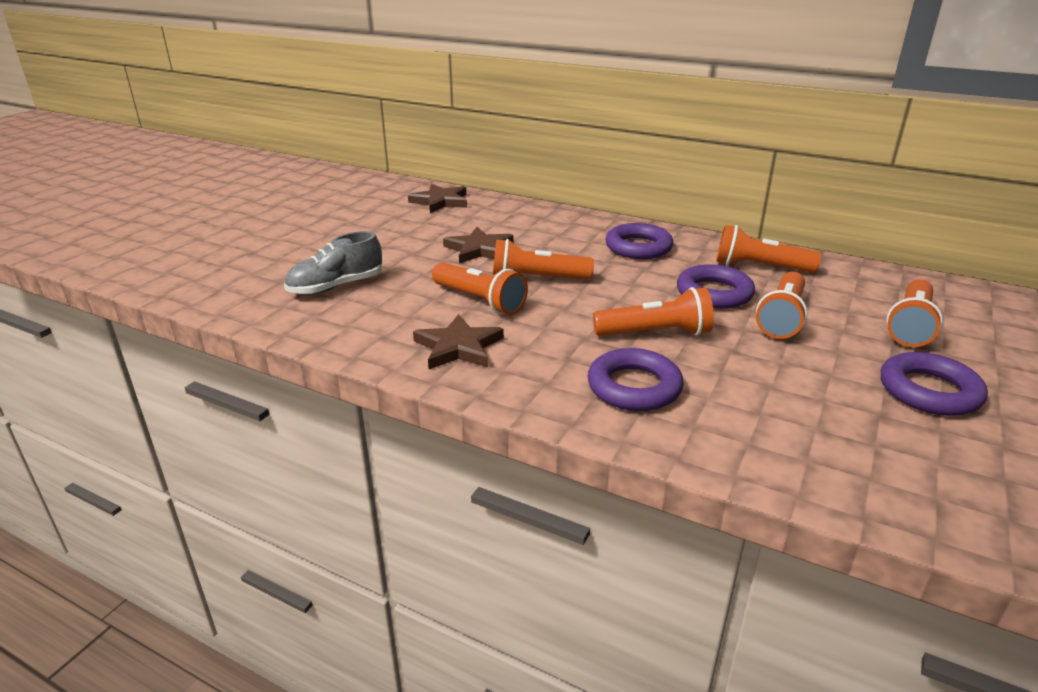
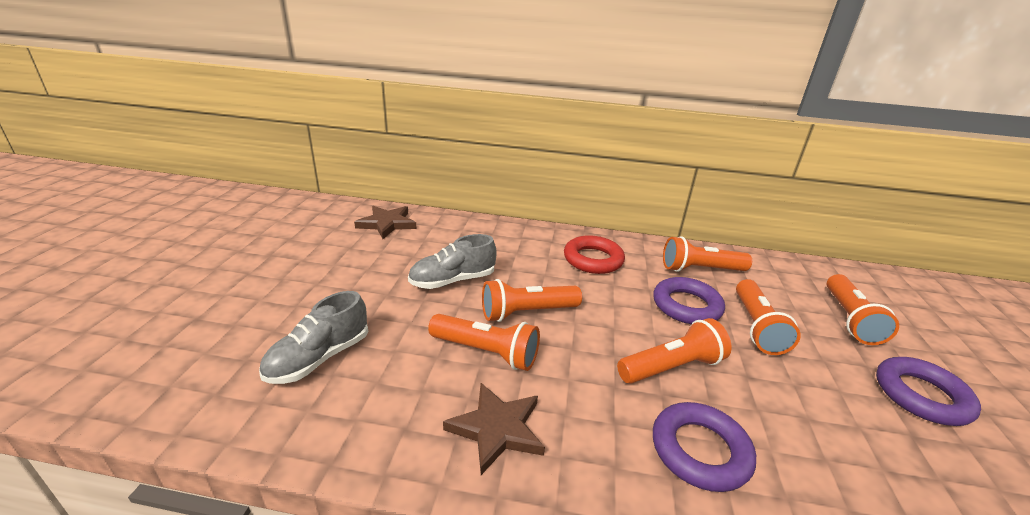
camera: 20 degrees left, 0 degrees up
(479, 249) = (452, 280): brown star -> grey shoe
(638, 247) = (593, 259): purple ring -> red ring

